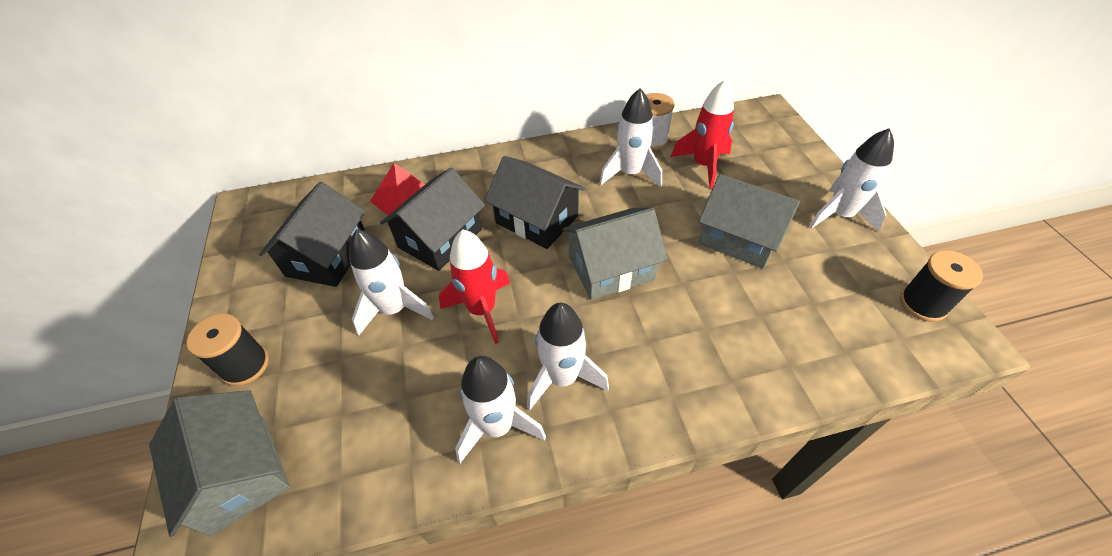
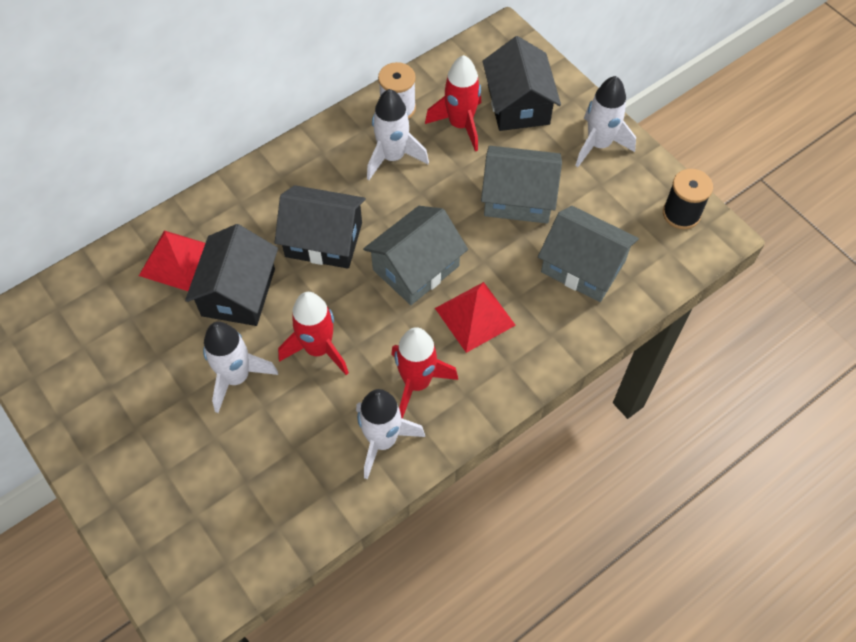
camera: 25 degrees left, 10 degrees up
(239, 473) = (191, 557): grey house -> grey house (583, 266)
(245, 365) = (130, 477): black spool -> none
(328, 256) = (135, 349): black house -> black house (518, 104)
(562, 378) = (417, 383): white rocket -> red rocket
(652, 332) = (475, 316): none -> red pyramid

